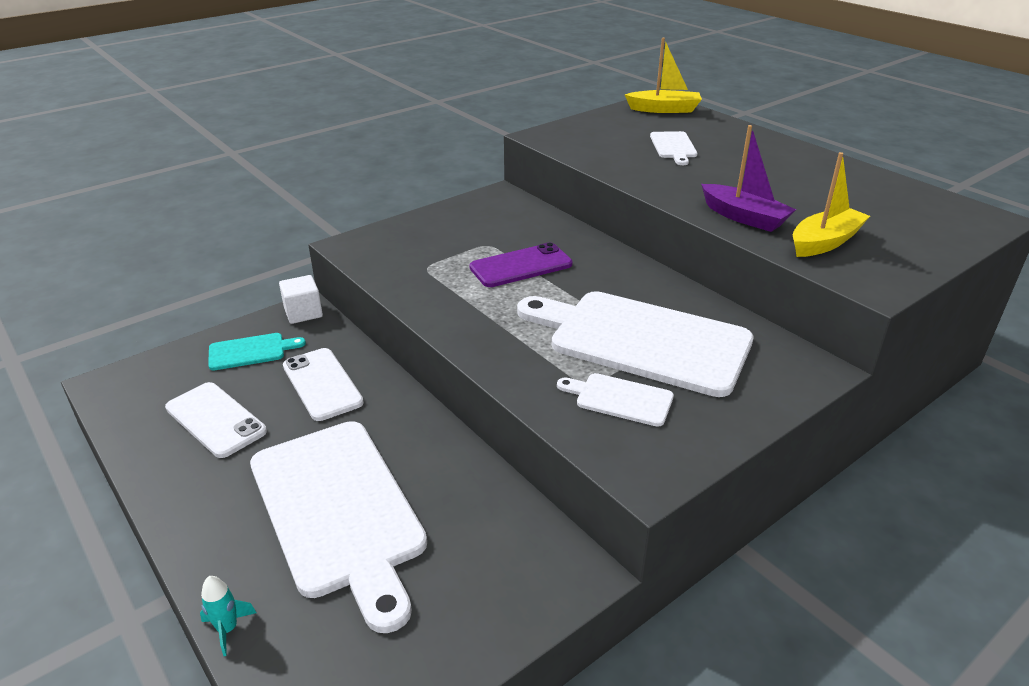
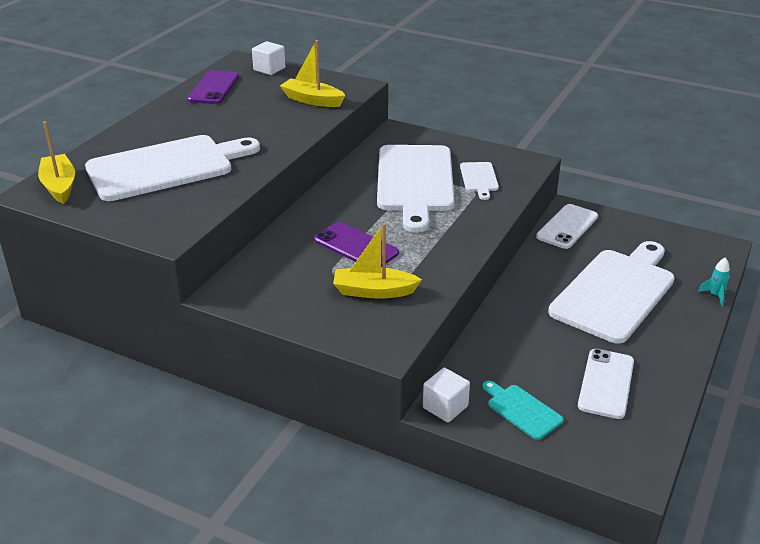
camera: 115 degrees left, 0 degrees up
(322, 384) = (523, 349): white phone -> white phone (567, 227)
(435, 258) = (374, 291): none -> yellow boat
(673, 146) = (166, 167): white cutting board -> white cutting board, size x2.26
(744, 217) = (293, 126): purple boat -> none
(883, 190) = (214, 88): none -> purple phone
(953, 232) = (269, 69): none -> white cube

